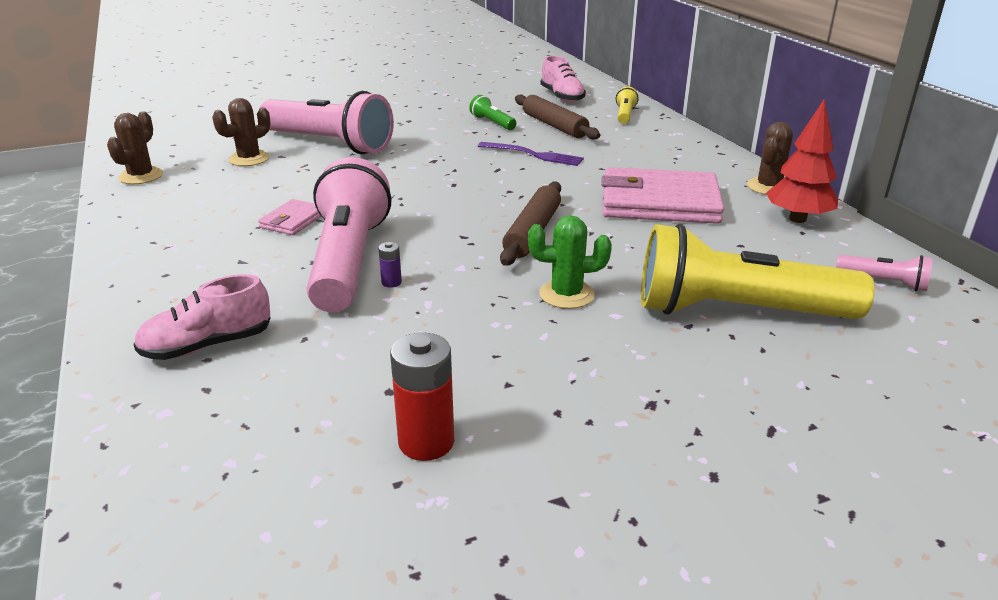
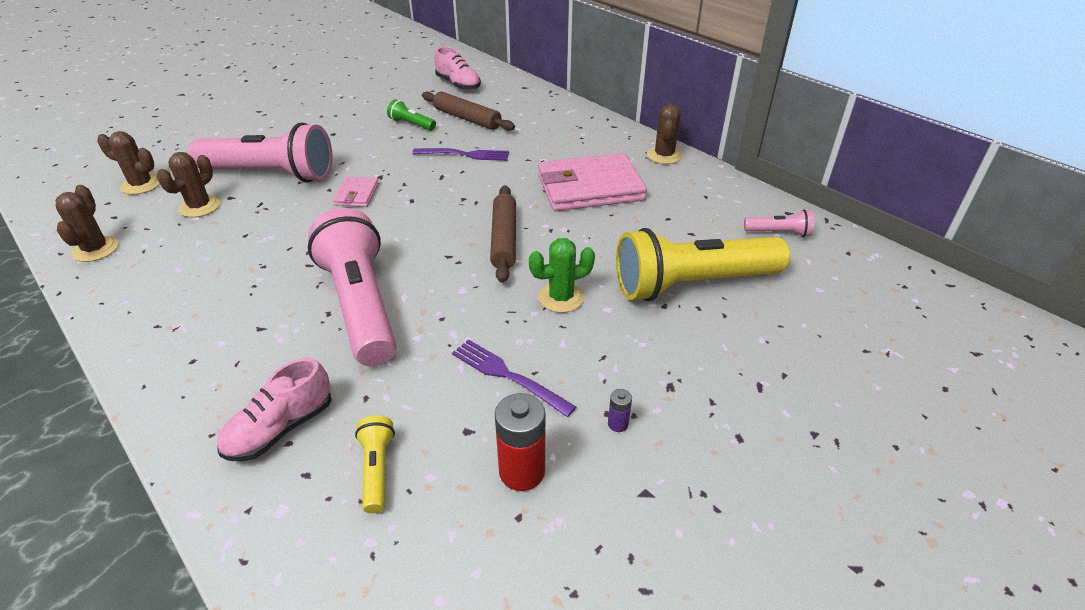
camera: 20 degrees left, 10 degrees up
(210, 135) = (141, 185): none -> brown cactus
(293, 220) = (284, 271): pink wallet -> pink wallet (357, 194)
(391, 282) = (411, 319): purple battery -> purple battery (618, 424)
(463, 351) = (507, 375): none -> purple fork
(625, 115) = (520, 97): yellow flashlight -> yellow flashlight (377, 469)
(797, 219) = (697, 184): red tree -> none

